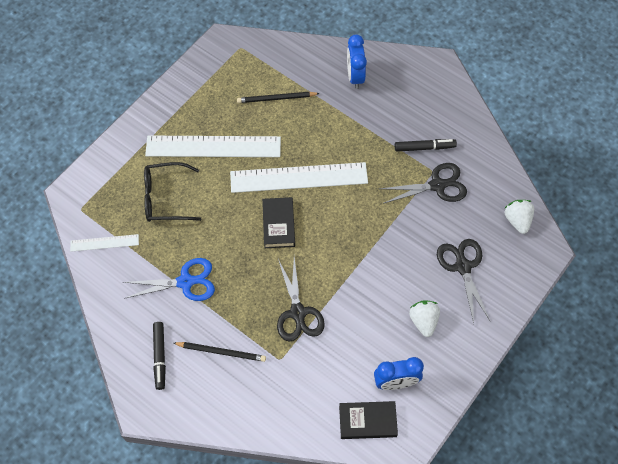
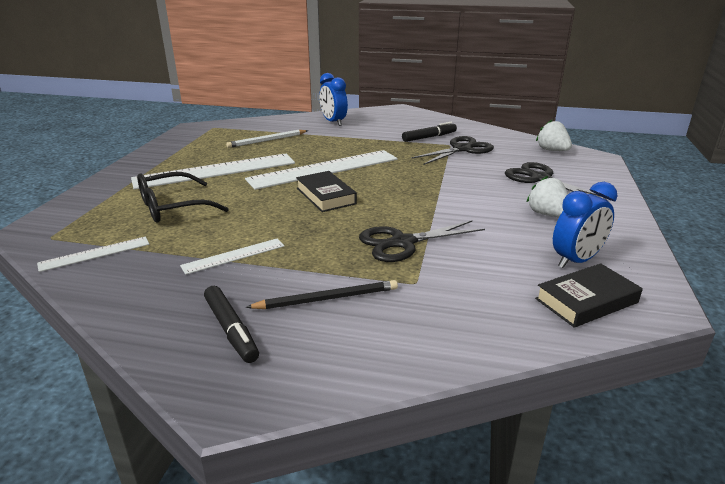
camera: 25 degrees left, 35 degrees down
(185, 282) = (234, 256): blue scissors -> white ruler
(276, 98) = (267, 140): black pencil -> white pencil
(298, 312) = (403, 243): black scissors -> black scissors turned 105 degrees clockwise

